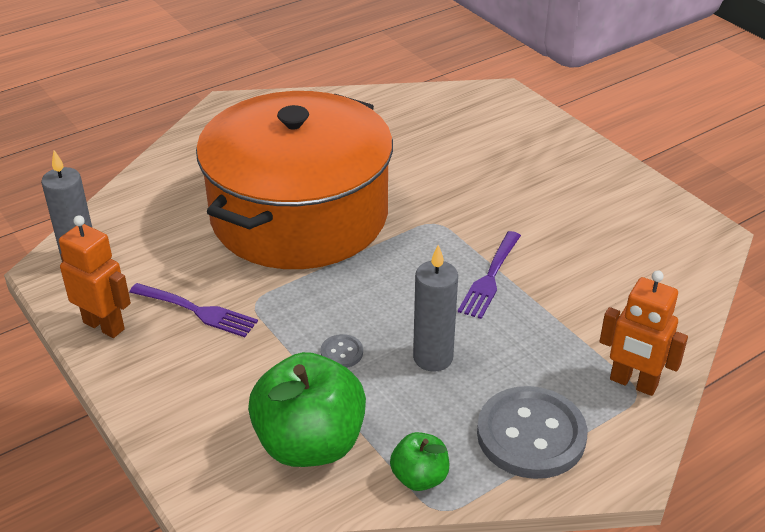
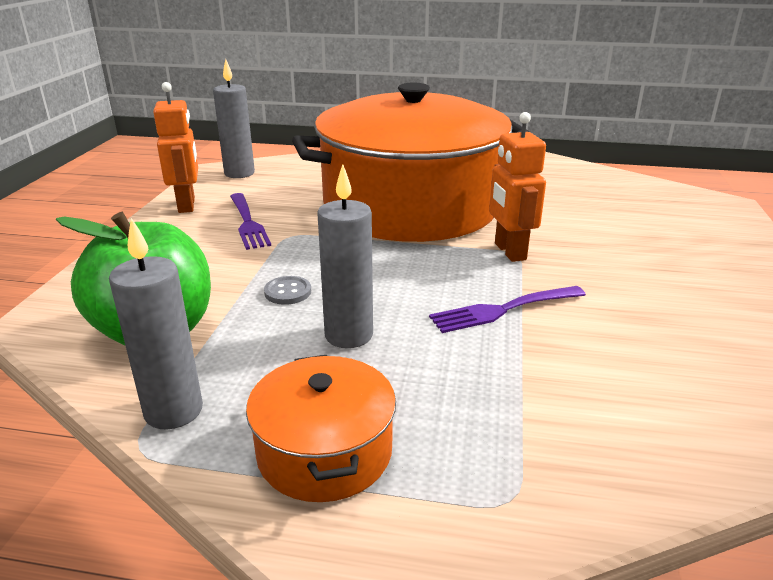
camera: 45 degrees right, 10 degrees down
(419, 477) = (173, 411): green apple -> grey candle
(531, 435) = (324, 451): grey button -> orange pot
(633, 383) = (521, 486): orange robot -> orange robot (509, 251)

